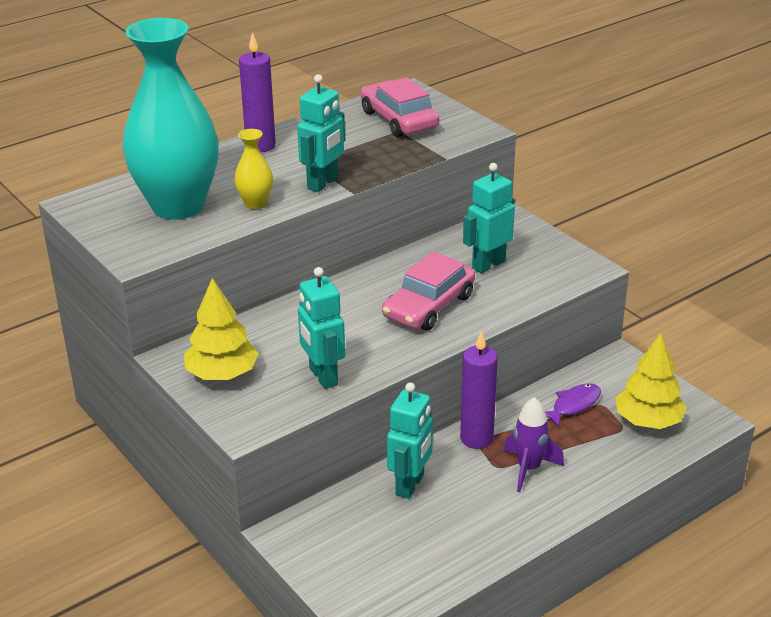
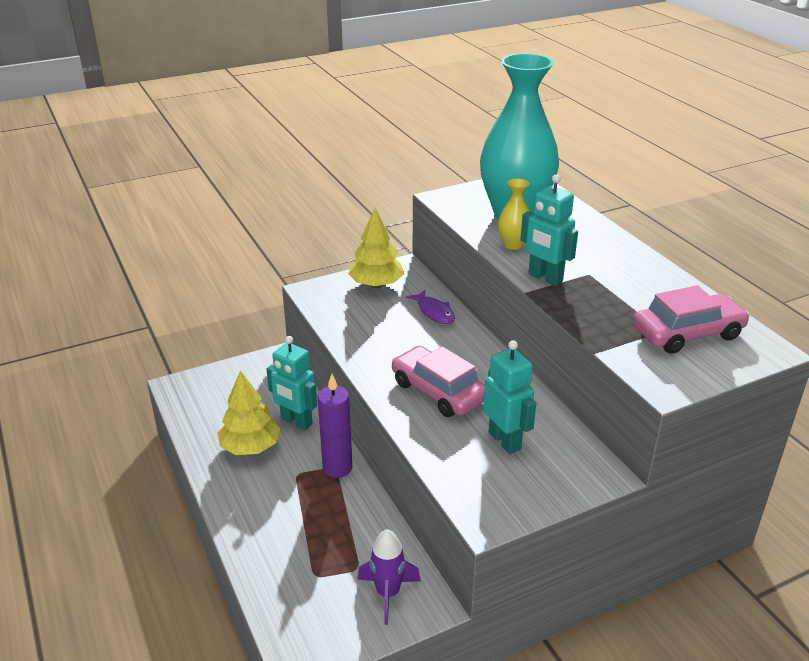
camera: 100 degrees right, 0 degrees up
(260, 146) = (622, 252): purple candle -> none
(323, 376) = (355, 326): turquoise robot -> none
(528, 469) = (286, 493): purple rocket -> purple rocket (388, 593)
(573, 405) = (362, 545): purple fish -> purple fish (434, 312)
(648, 421) = (318, 599): yellow tree -> yellow tree (250, 447)

